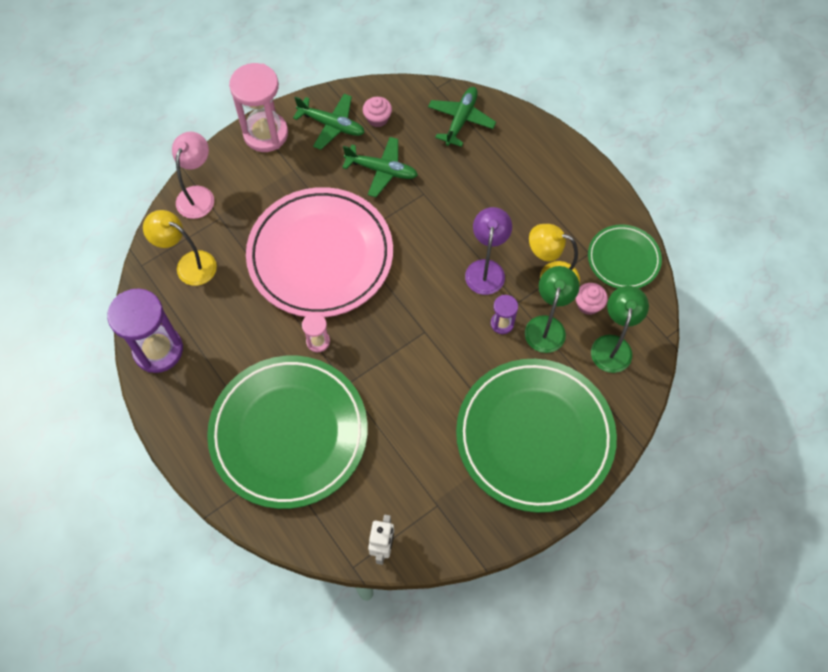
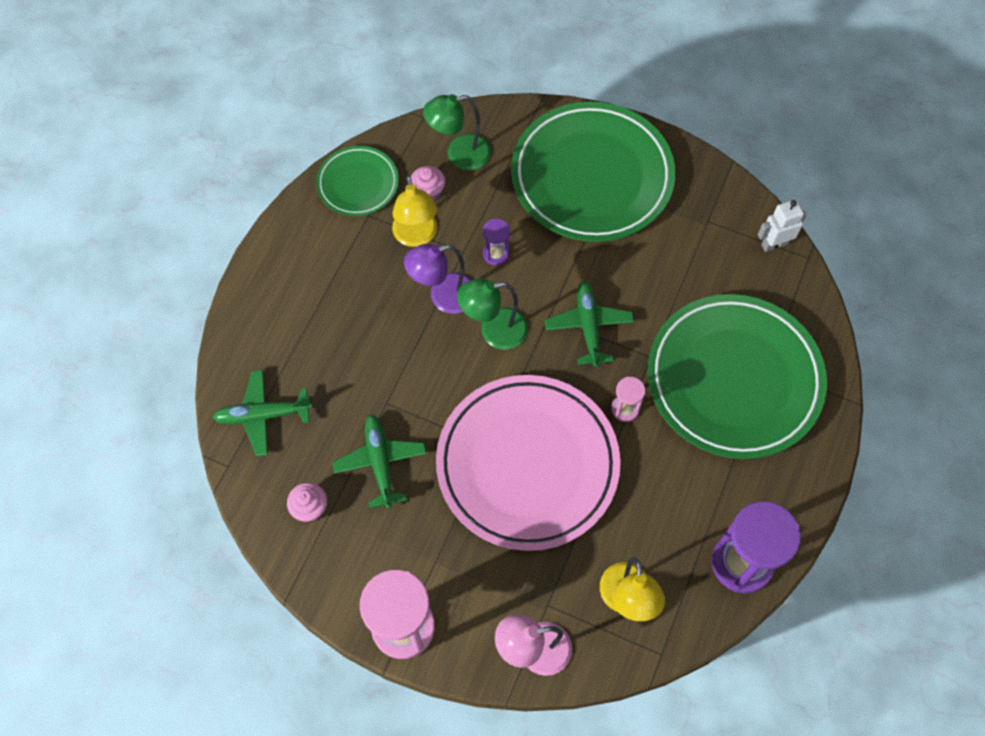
camera: 120 degrees left, 0 degrees up
(332, 125) = (347, 555): green plane -> green plane (588, 326)
(547, 326) = (473, 215): green lamp -> green lamp (494, 331)

